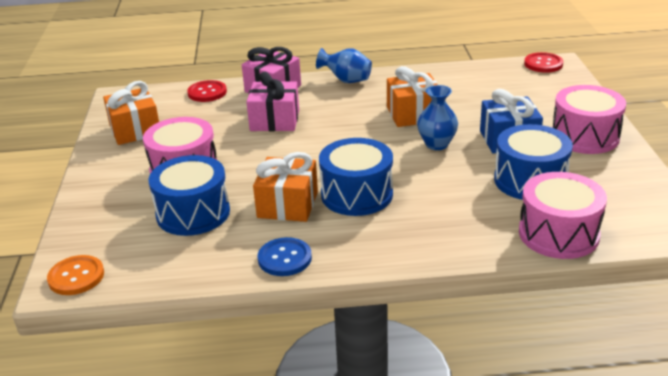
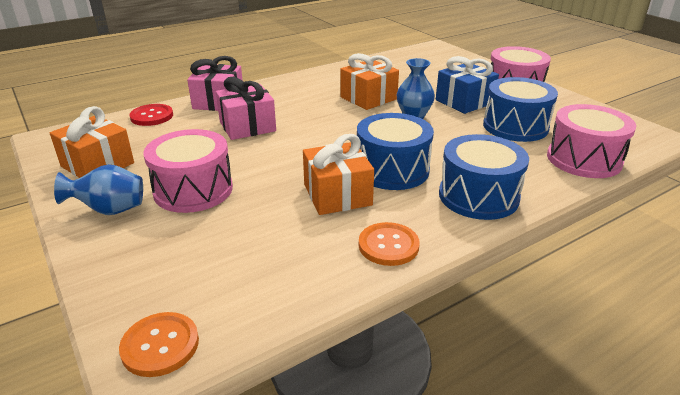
camera: 30 degrees left, 0 degrees up
(193, 213) = (245, 229): blue drum -> blue drum (478, 196)
(284, 258) = (388, 245): blue button -> orange button
(346, 81) = (283, 84): blue vase -> blue vase (110, 210)
(543, 64) = (426, 49): red button -> none

